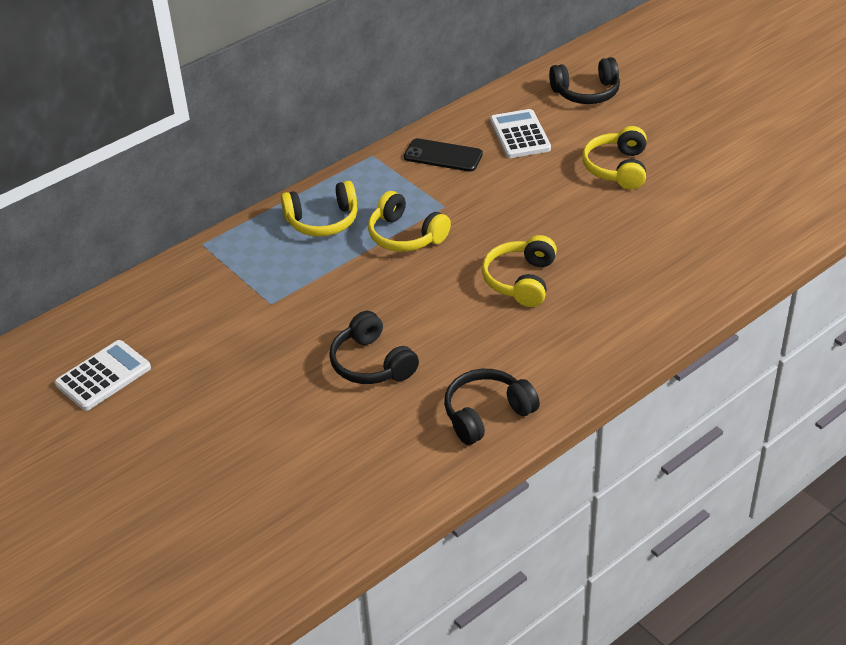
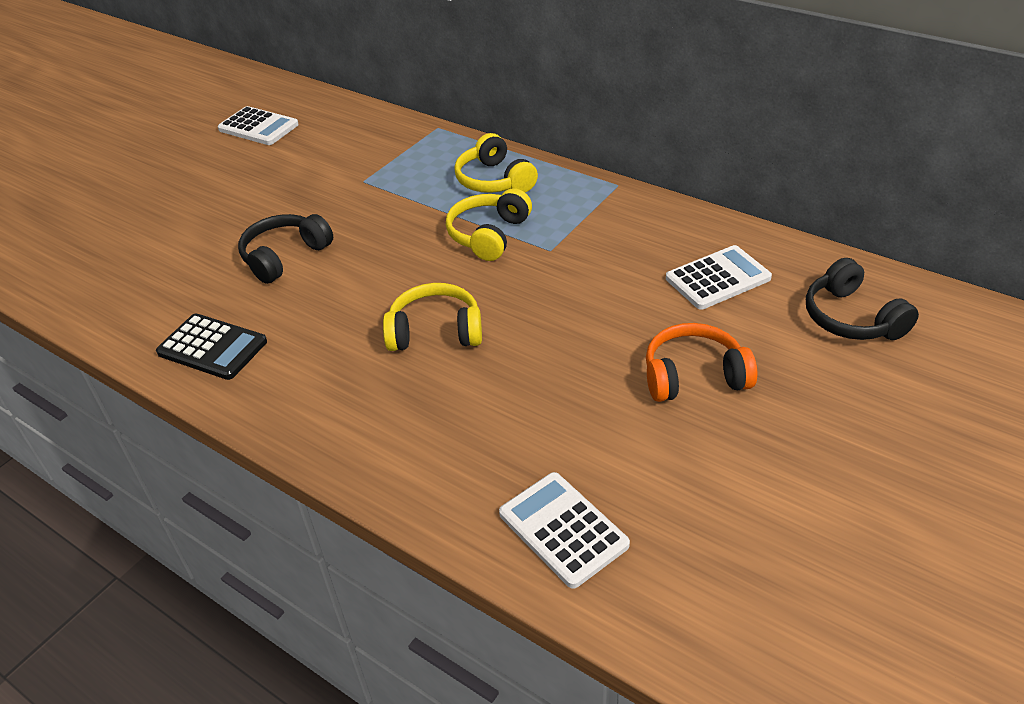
camera: 75 degrees right, 0 degrees up
(443, 156) = (642, 230): black phone -> none
(487, 414) = (212, 347): black headphones -> black calculator
(617, 168) = (694, 376): yellow headphones -> orange headphones
(735, 248) = (563, 529): none -> white calculator

